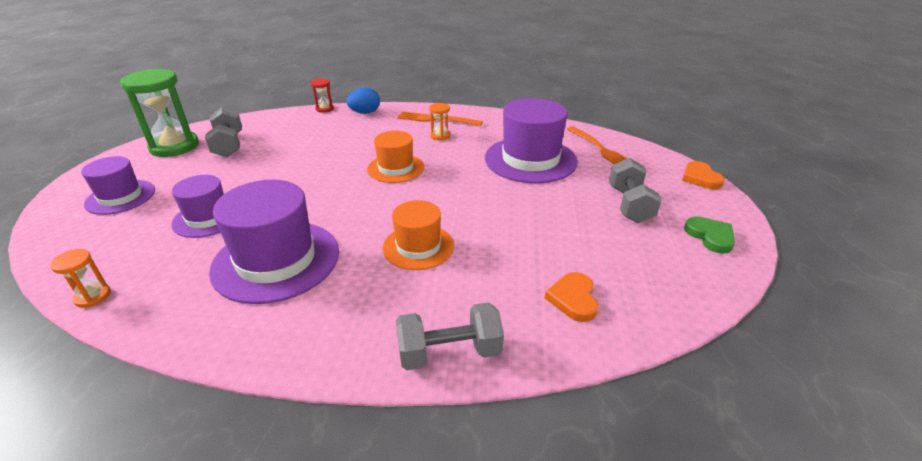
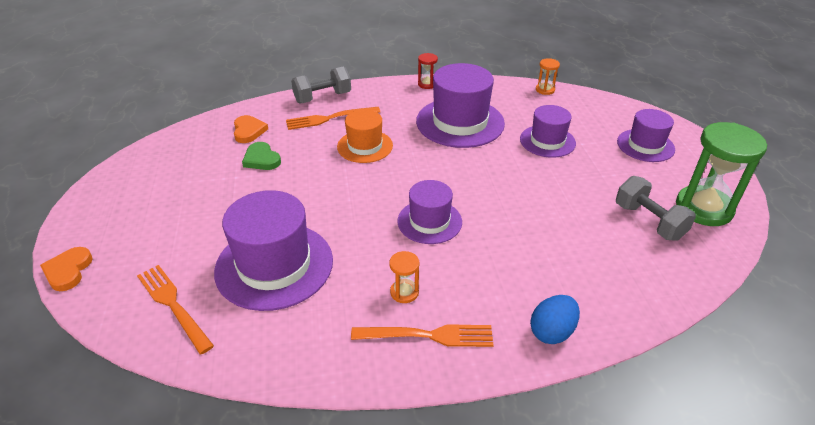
camera: 165 degrees right, 5 degrees up
(324, 109) = (624, 329): red hourglass -> red hourglass (427, 84)
(395, 168) = (429, 221): orange hat -> purple hat
(450, 301) = (329, 118): none -> orange fork
(629, 205) = (175, 215): grey dumbbell -> none
(700, 178) = (68, 271): orange heart -> orange heart turned 150 degrees counterclockwise
(710, 236) = (116, 193): green heart -> green heart (261, 159)

